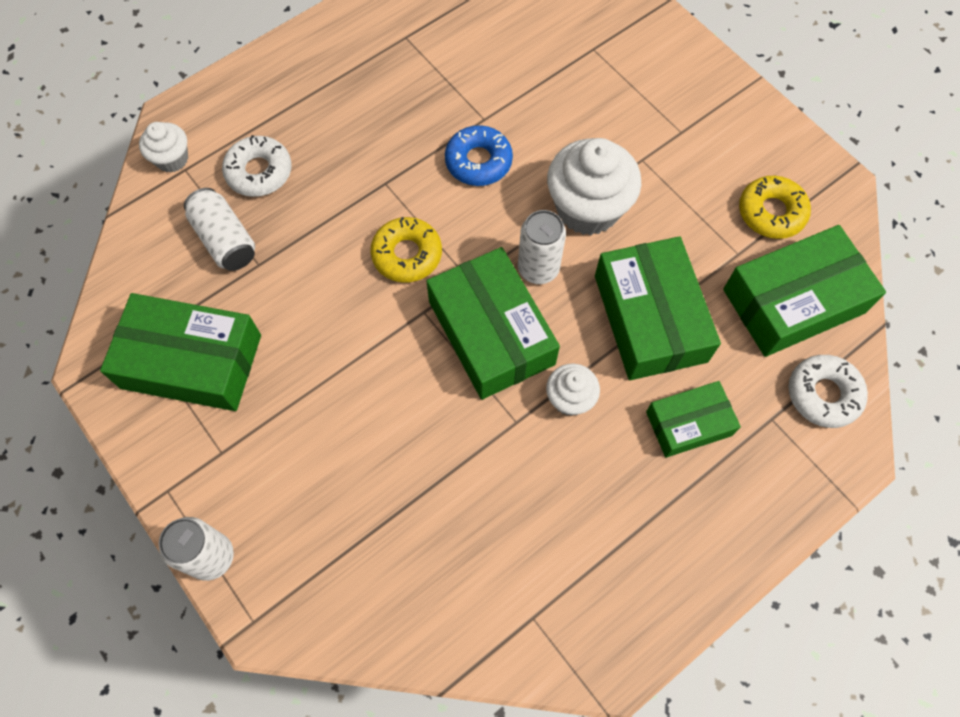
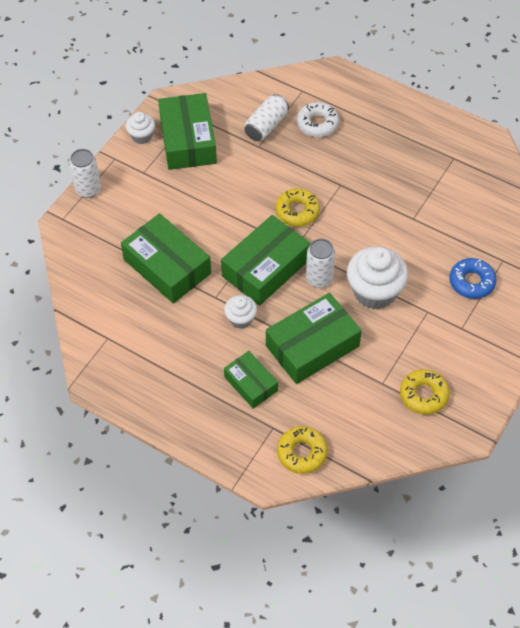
camera: 70 degrees right, 10 degrees down
(172, 159) = (306, 82): white cupcake -> white cupcake (141, 136)
(478, 161) = (380, 225): blue donut -> blue donut (471, 282)
(793, 301) = (361, 422): green box -> green box (167, 266)
(823, 394) = (302, 453): white donut -> yellow donut

